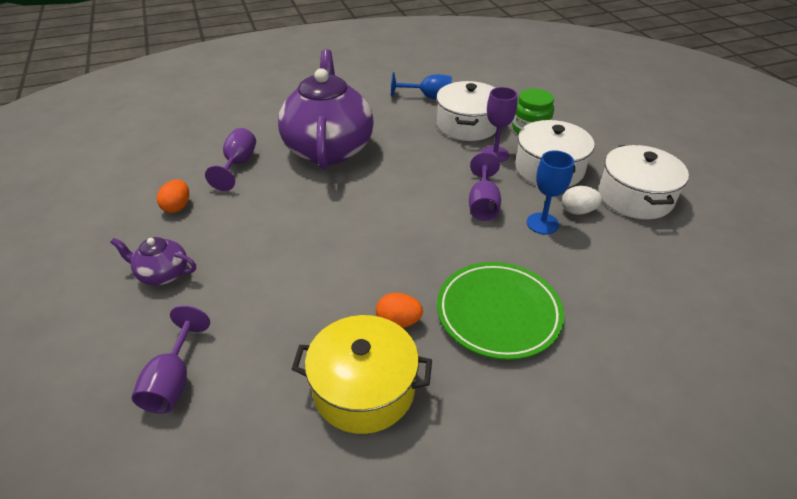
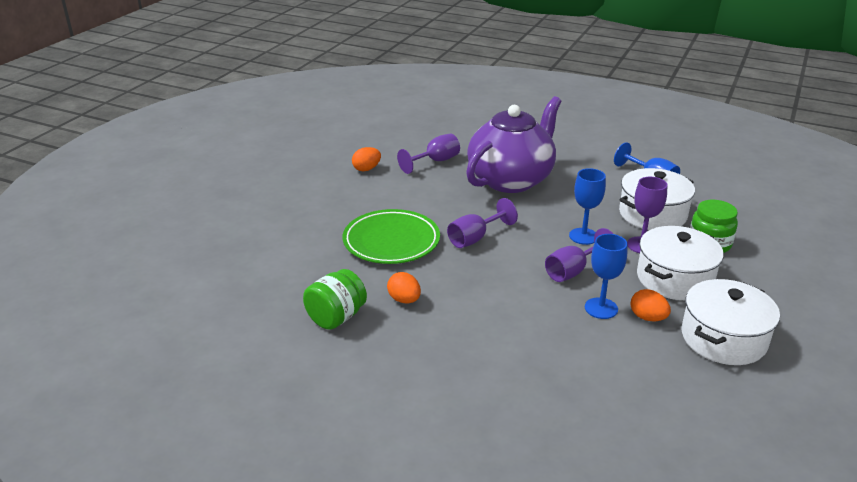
camera: 45 degrees right, 10 degrees down
(163, 274) = (313, 201): purple teapot -> none
(173, 380) = (254, 253): purple goblet -> purple goblet (475, 238)
(364, 389) = (336, 317): yellow pot -> green jar
(449, 169) = (583, 236): none -> blue goblet
(498, 313) = (475, 335): green plate -> green plate (391, 241)
(578, 211) = (647, 318): white egg -> orange egg

